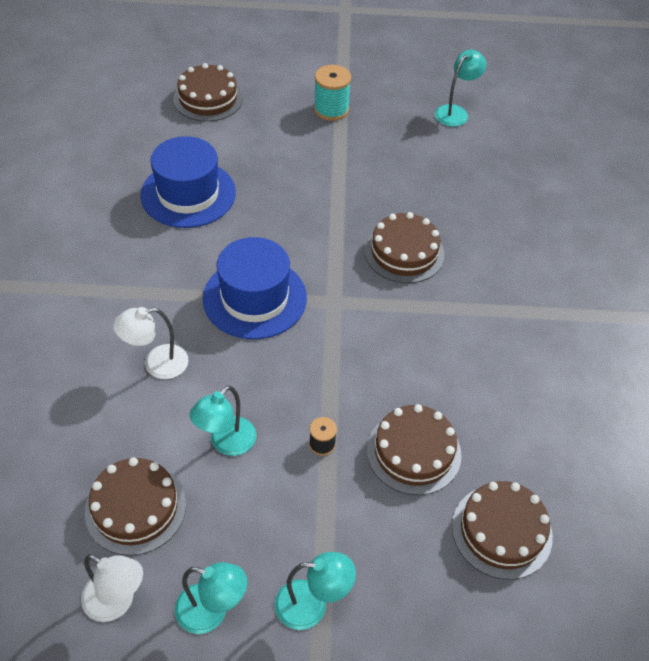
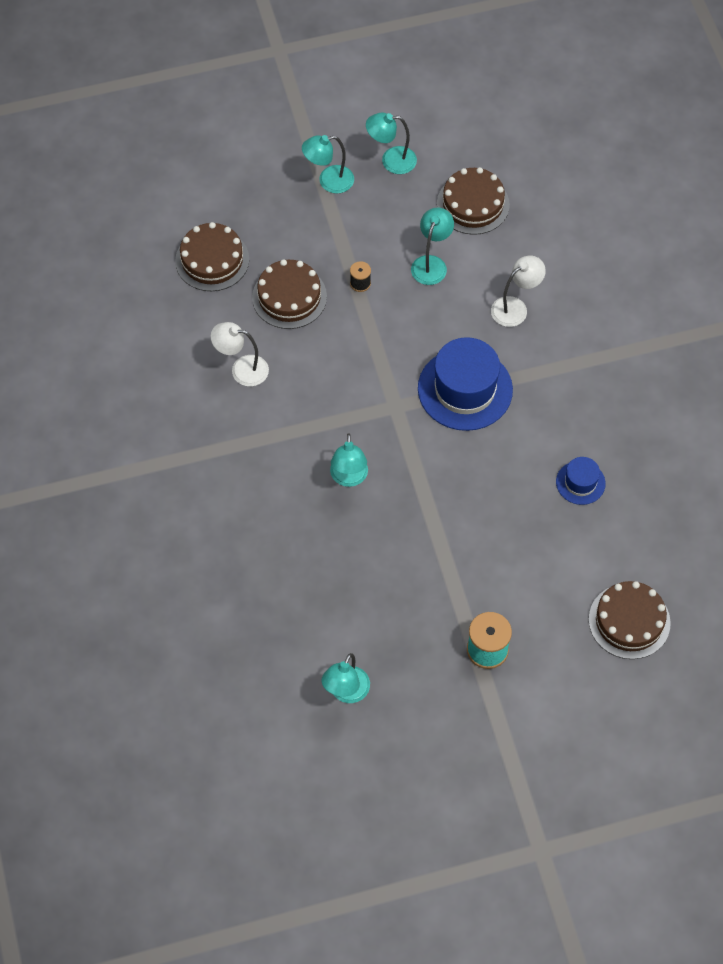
camera: 165 degrees right, 10 degrees up
(117, 602) = (453, 149): white lamp -> white lamp (242, 369)
(188, 194) = (580, 482): blue hat -> blue hat, size x0.51
(404, 252) = (349, 478): brown cake -> turquoise lamp

